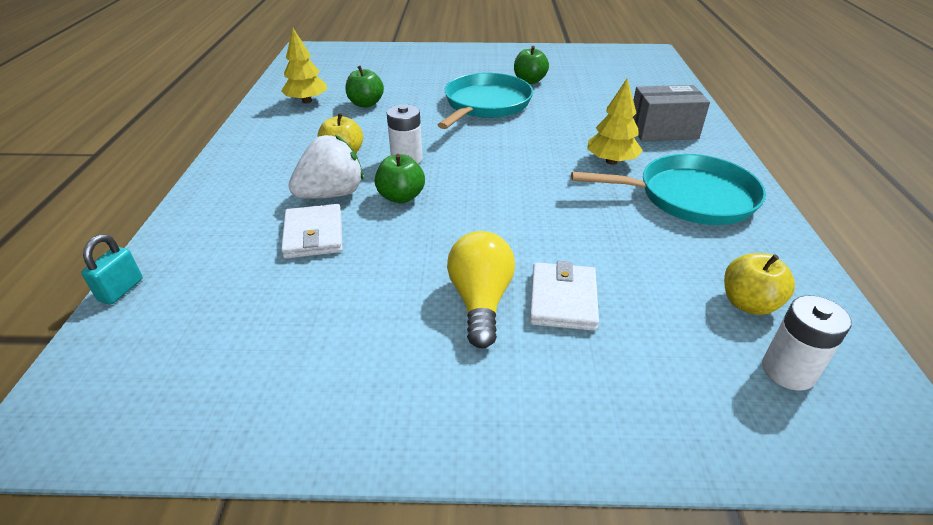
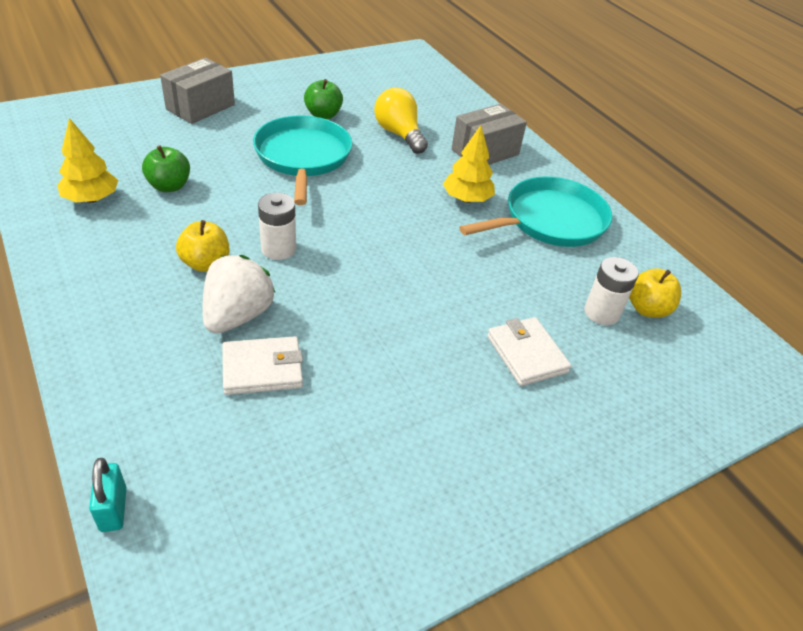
camera: 35 degrees left, 5 degrees up
(314, 235) = (262, 369): white wallet -> white wallet turned 60 degrees counterclockwise
(401, 197) = (311, 296): green apple -> none
(436, 62) = (200, 107): none -> grey box
(480, 301) = (467, 380): yellow light bulb -> yellow light bulb (399, 134)
(788, 371) = (699, 355): white battery -> white battery (601, 313)

